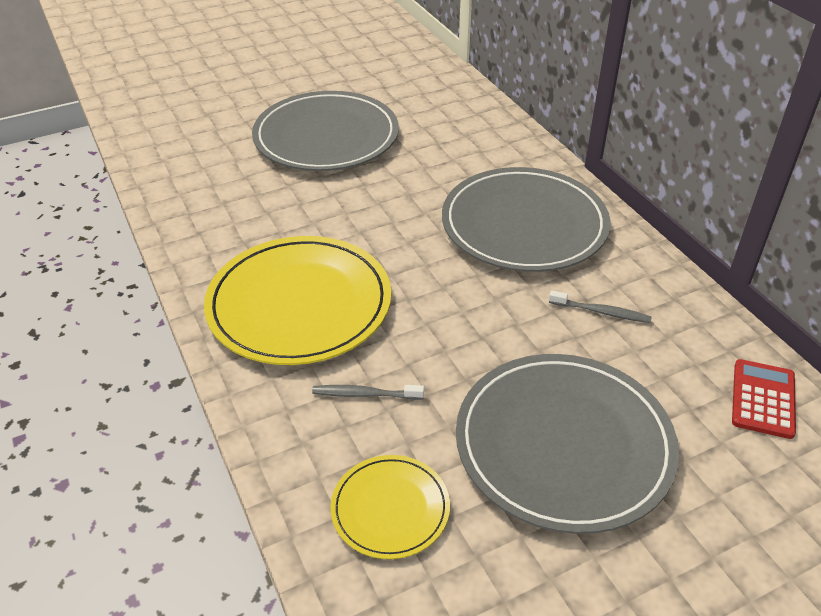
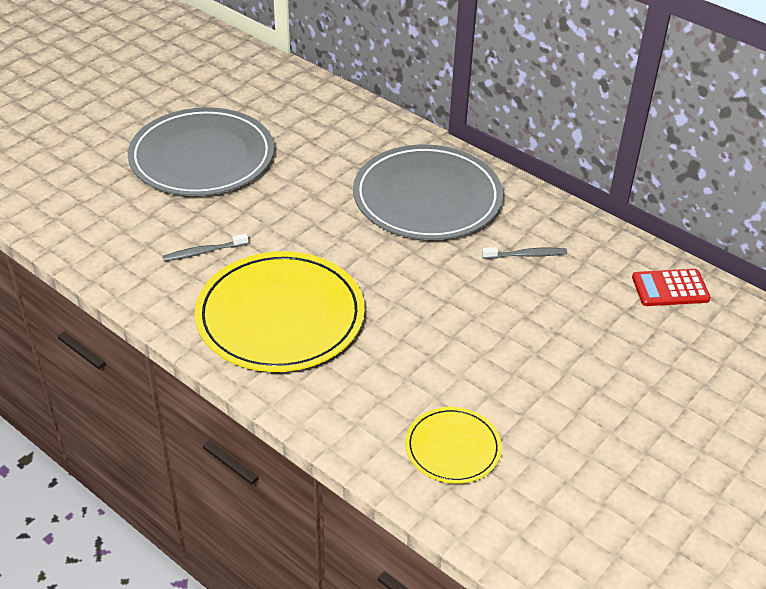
camera: 25 degrees left, 0 degrees up
(365, 394) = (382, 372): grey toothbrush -> grey toothbrush (203, 252)
(563, 444) = (551, 363): grey plate -> none
(763, 399) = (670, 288): red calculator -> red calculator turned 90 degrees counterclockwise

